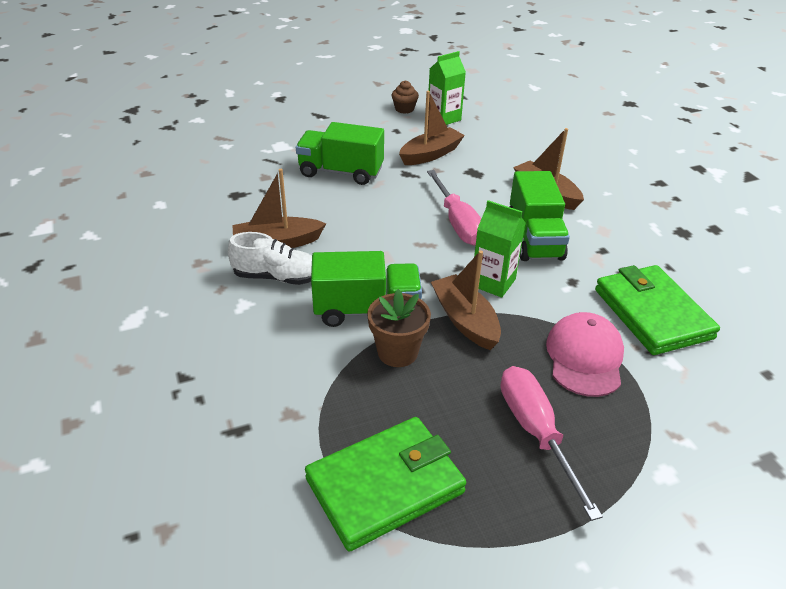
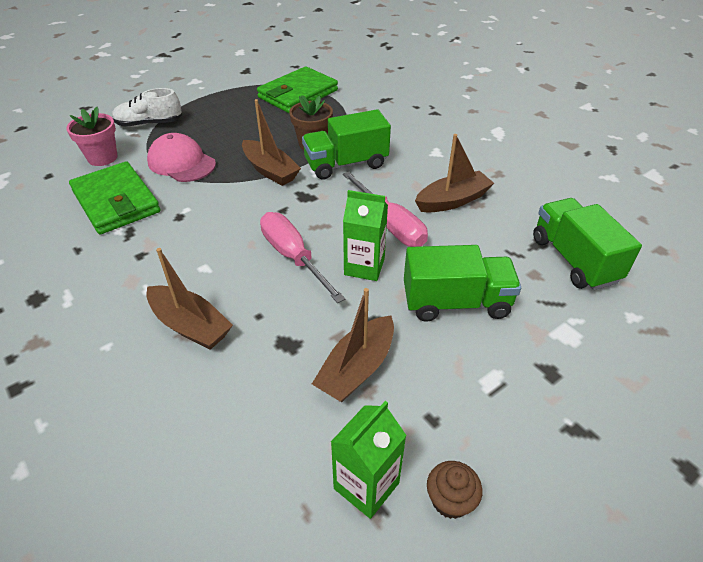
camera: 165 degrees right, 5 degrees up
(277, 277) = (428, 174): white shoe -> white shoe (149, 124)
(493, 282) = (250, 202): green carton -> green carton (364, 266)
(534, 239) = (210, 254): green truck -> green truck (573, 260)
(535, 432) = (220, 123): pink screwdriver -> pink screwdriver (390, 224)
(584, 357) = (181, 163): pink cap -> pink cap turned 135 degrees clockwise
(705, 392) = (102, 158): none -> pink flower pot

